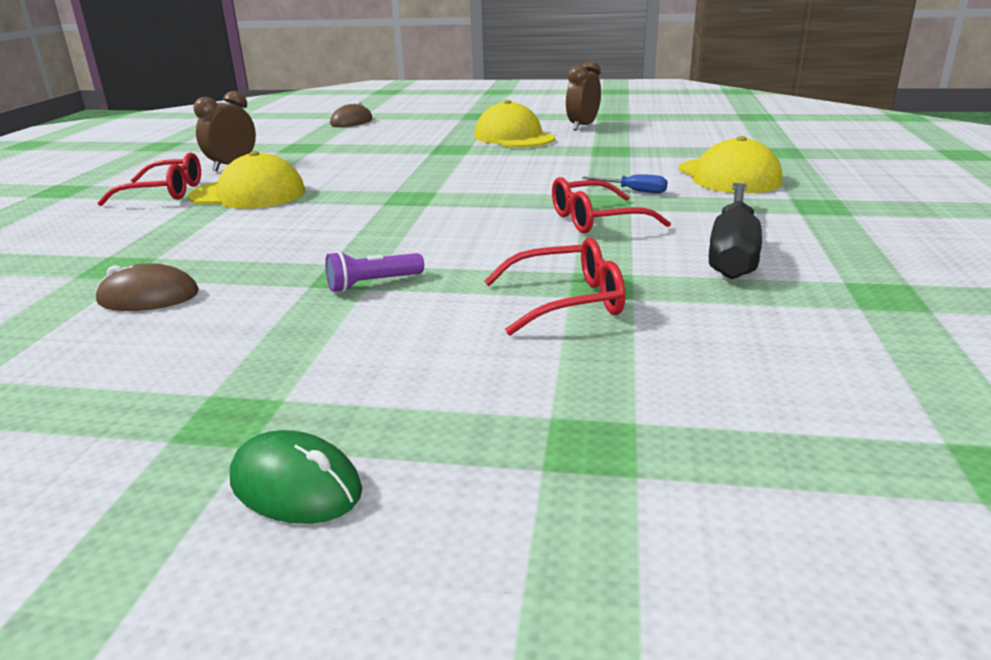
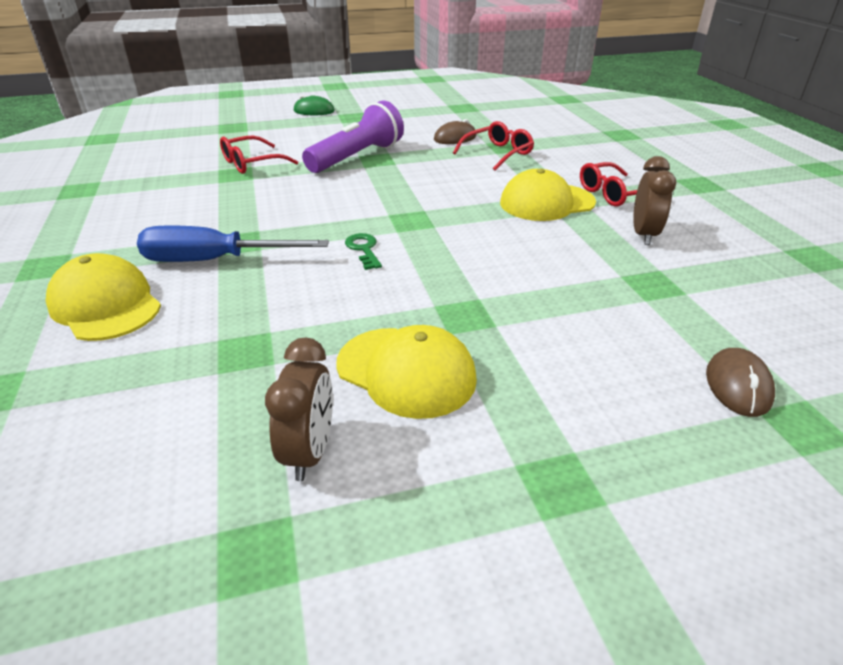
camera: 155 degrees right, 10 degrees up
(372, 284) = (357, 157): purple flashlight -> purple flashlight, size x2.19
(484, 183) = (363, 249): none -> green key
(595, 220) = (246, 218): red glasses -> red glasses (498, 153)
(634, 191) = (215, 260): blue screwdriver -> blue screwdriver, size x2.23
(733, 251) = (150, 205): black screwdriver -> none

